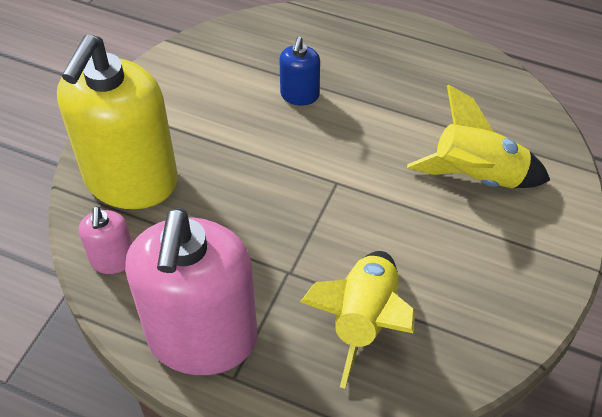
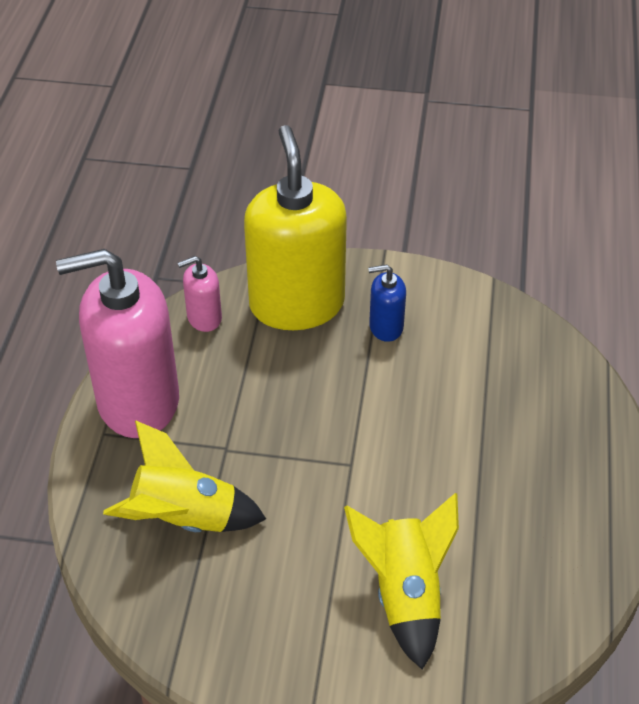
camera: 75 degrees right, 5 degrees down
(131, 180) = (296, 304): yellow soap dispenser -> yellow soap dispenser turned 75 degrees clockwise
(299, 95) = (462, 406): blue soap dispenser -> blue soap dispenser (386, 327)

